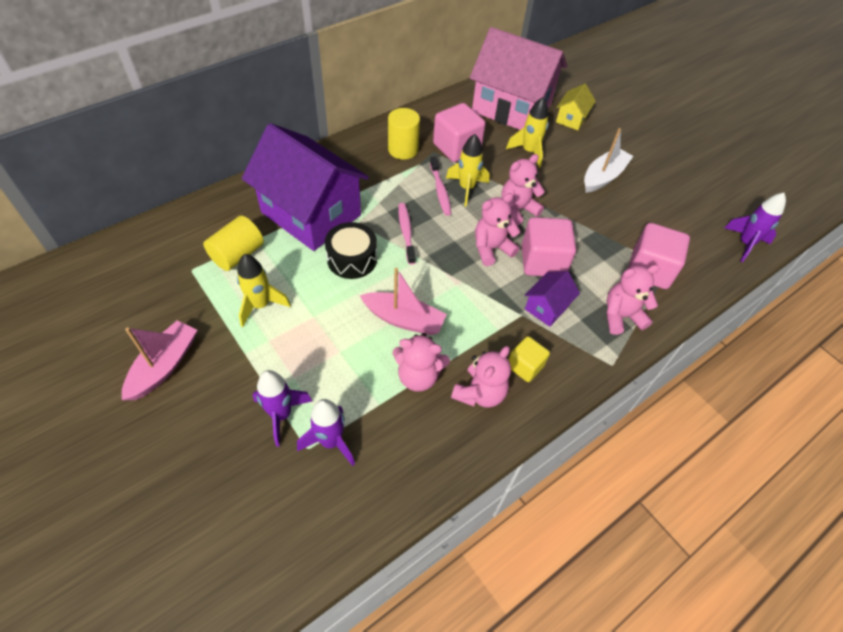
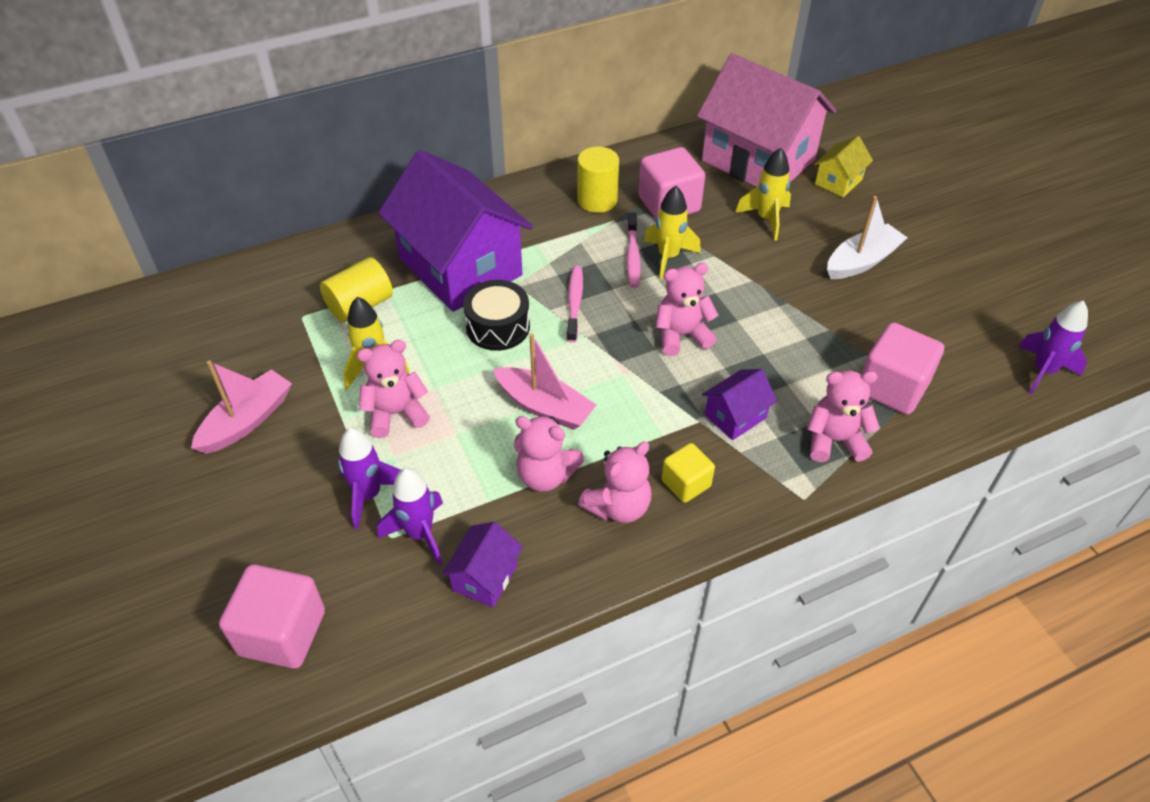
camera: 15 degrees right, 5 degrees down
(391, 470) = (485, 577): none -> purple house
(517, 210) = (729, 291): pink teddy bear -> pink teddy bear (396, 413)
(543, 261) = (746, 359): pink cube -> pink cube (282, 633)

